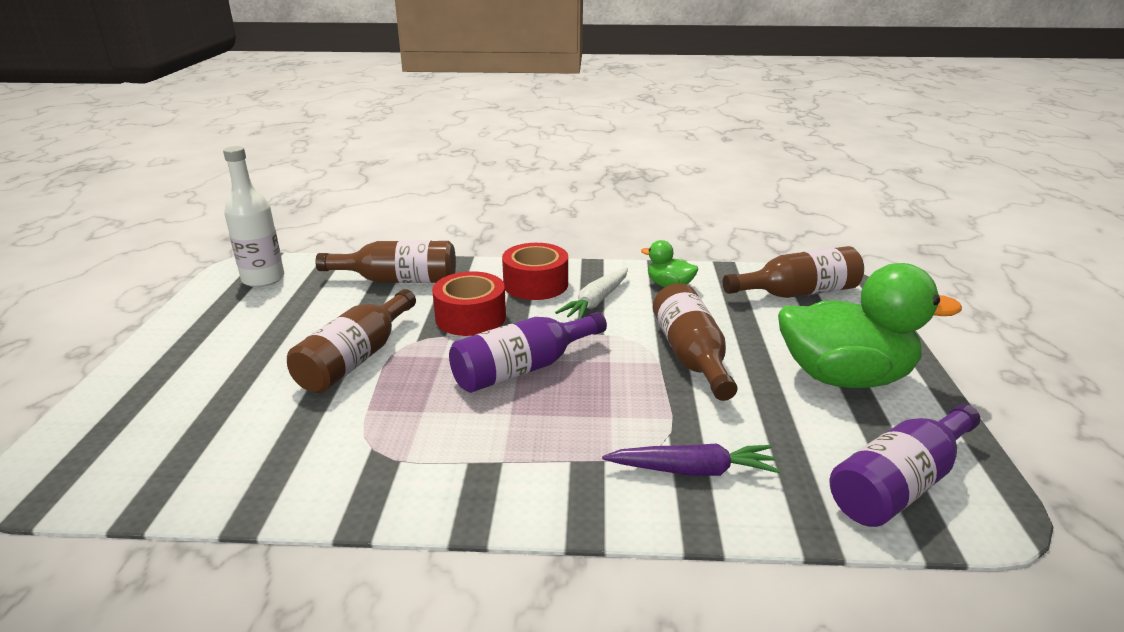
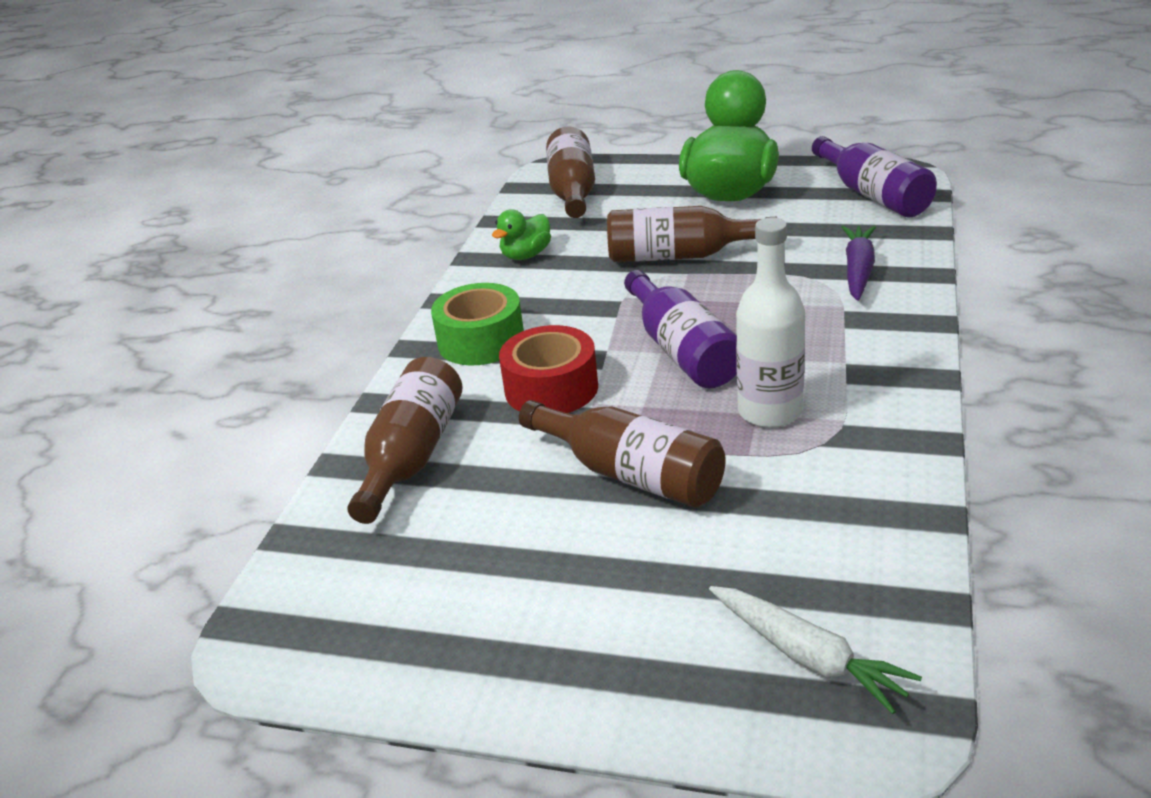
camera: 75 degrees left, 5 degrees up
(263, 279) = (329, 610): white bottle -> white bottle (770, 411)
(535, 284) = (481, 341): red tape -> green tape
(596, 301) = (545, 301): white carrot -> white carrot (808, 656)

